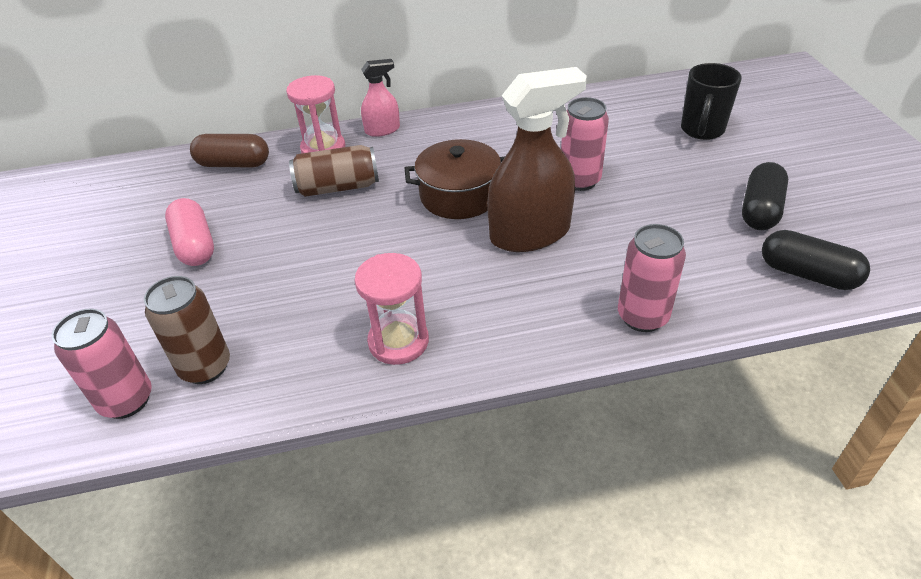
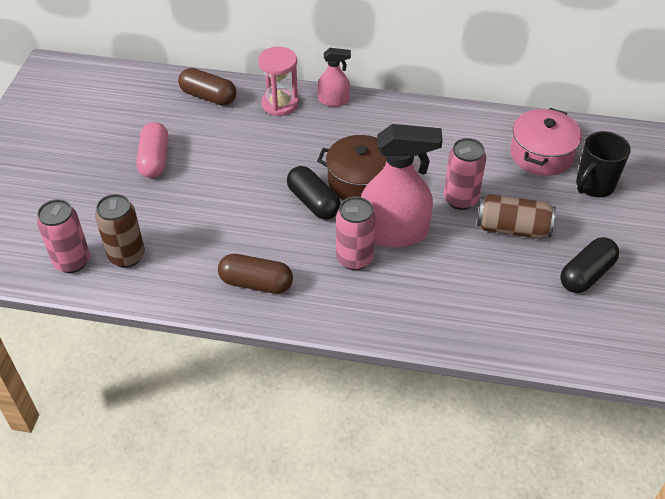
camera: 20 degrees right, 5 degrees up
(338, 187) = (274, 143): brown can -> brown can (512, 228)
(398, 341) = (256, 283): pink hourglass -> brown capsule
(530, 234) = (394, 232): brown spray bottle -> pink spray bottle
(630, 118) = (541, 154): none -> pink pot
(642, 317) = (433, 326): pink can -> pink can (354, 258)
(807, 274) = (581, 339): black capsule -> black capsule (313, 202)

